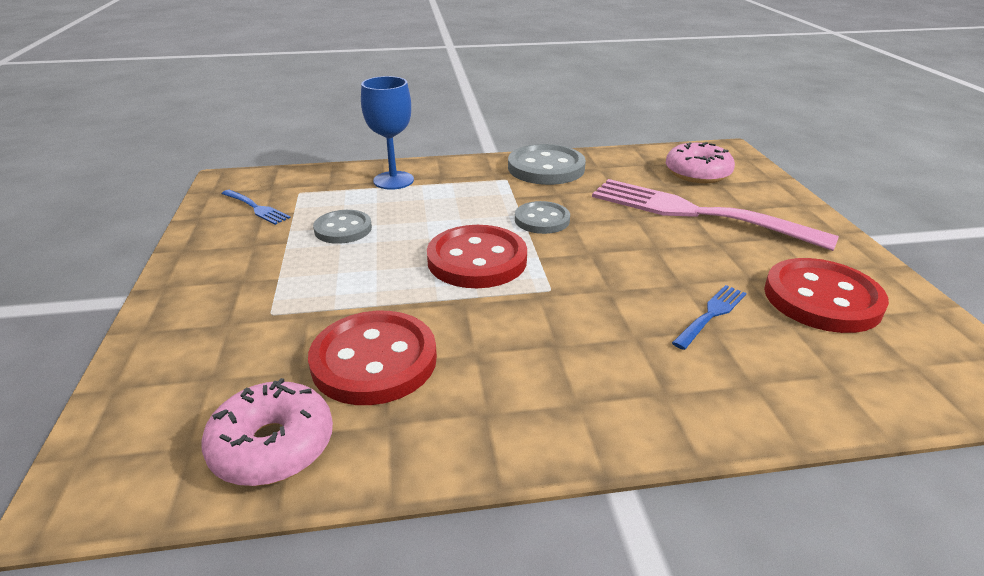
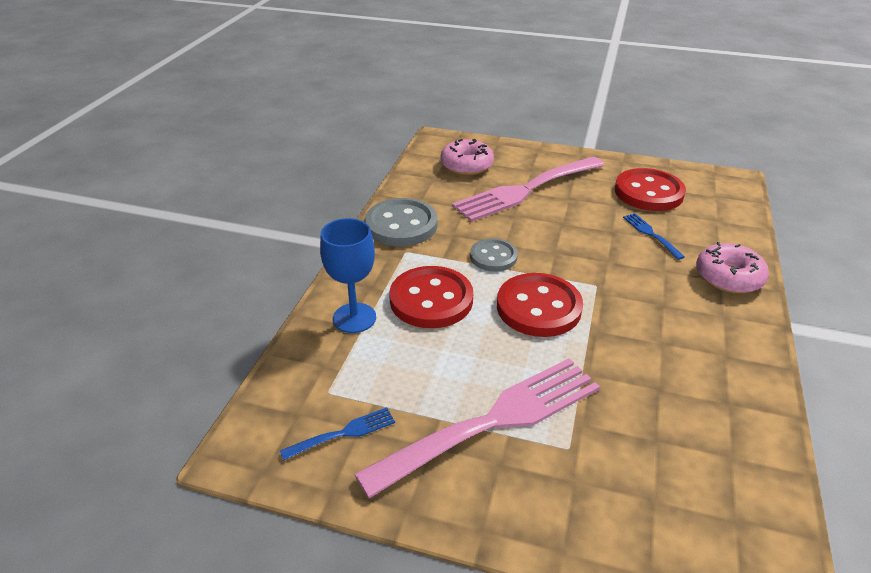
camera: 65 degrees left, 5 degrees up
(273, 446) = (743, 468): pink donut -> pink donut (728, 277)
(292, 267) = (493, 422): none -> pink fork
(343, 229) = (437, 373): grey button -> none
(374, 360) = (657, 395): red button -> red button (431, 300)

